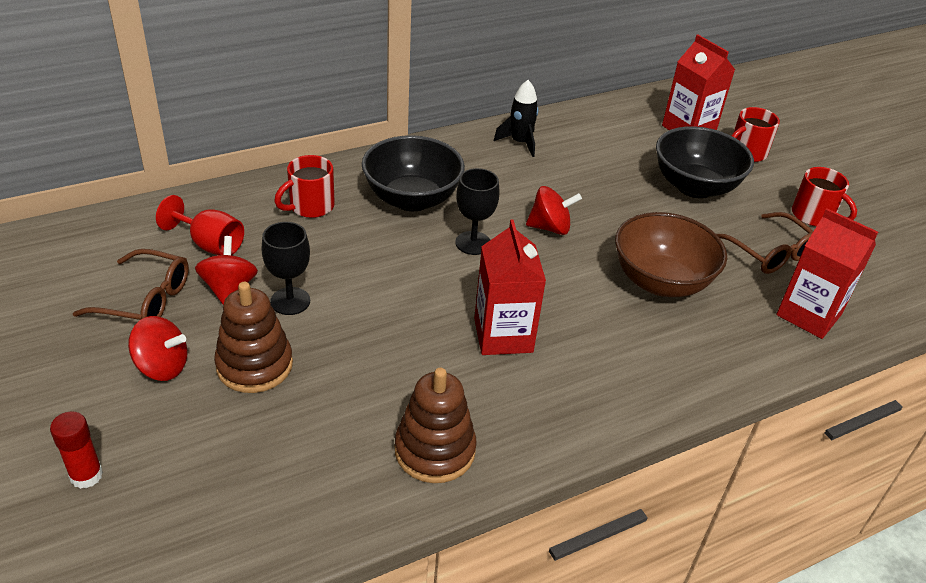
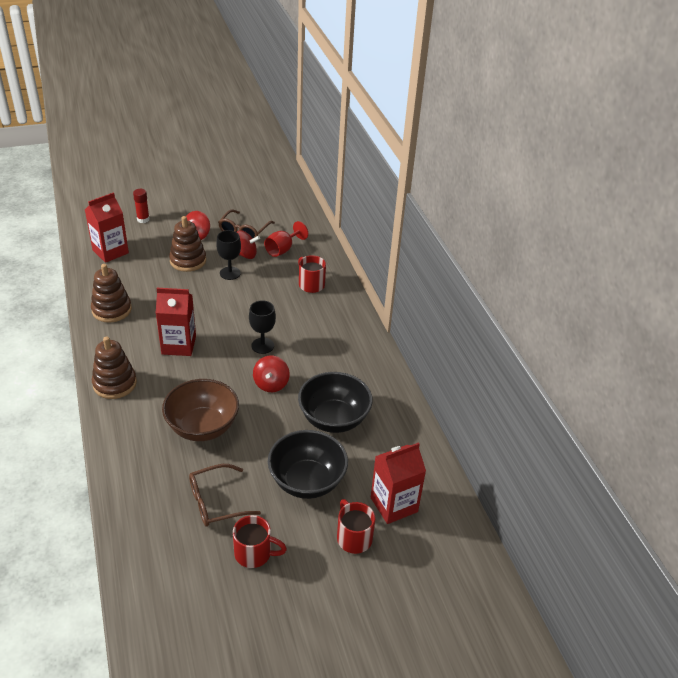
camera: 100 degrees right, 0 degrees up
(412, 199) = (312, 325): black bowl -> black bowl (334, 419)
(520, 143) = (376, 388): black rocket -> none
(624, 397) = (115, 384): none -> brown stacking toy
(809, 314) = (145, 500): red carton -> red carton (110, 251)
(814, 216) = (254, 553): red mug -> red mug turned 135 degrees counterclockwise

